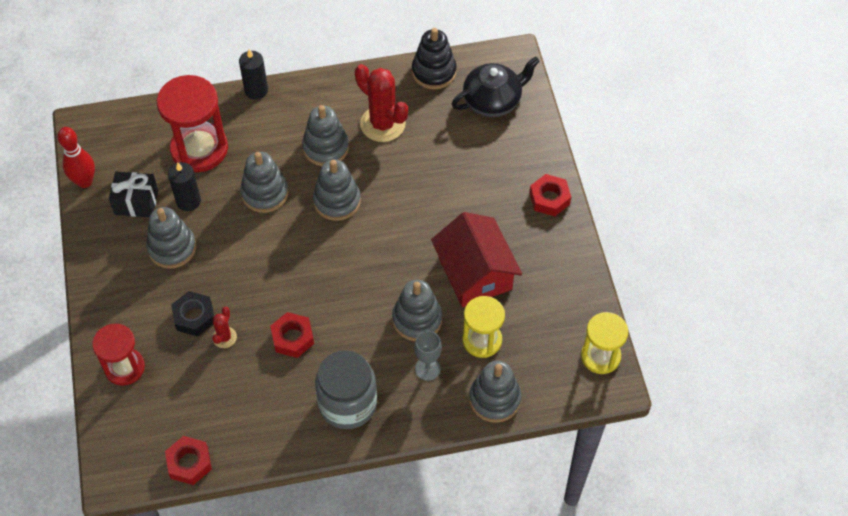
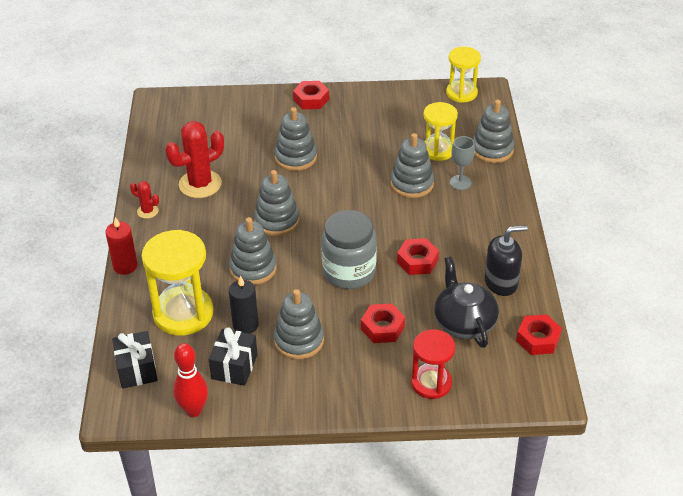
camera: 80 degrees left, 15 degrees down
(129, 130) = (137, 369): none -> black gift
(194, 317) = (382, 328): black nut -> red nut
(199, 149) = (183, 313): red hourglass -> yellow hourglass
(224, 337) = (409, 307): red cactus -> red cactus (147, 211)
(256, 90) = (125, 266): black candle -> red candle
(269, 422) = (501, 282): none -> black soap dispenser
(325, 147) = (214, 223): grey stacking toy -> grey stacking toy (296, 157)
(348, 404) = (488, 232): grey jar -> grey jar (349, 272)
(434, 72) = (153, 147): black stacking toy -> none
(475, 273) = (373, 147): red house -> none
(493, 101) = (200, 117): black teapot -> black teapot (464, 323)

